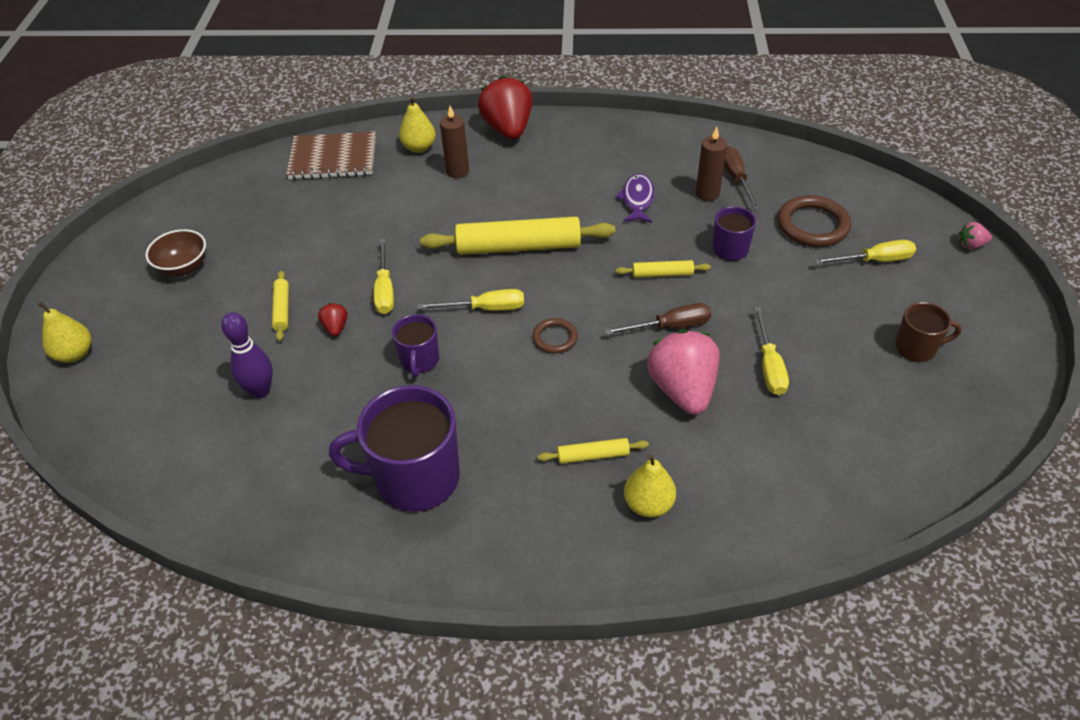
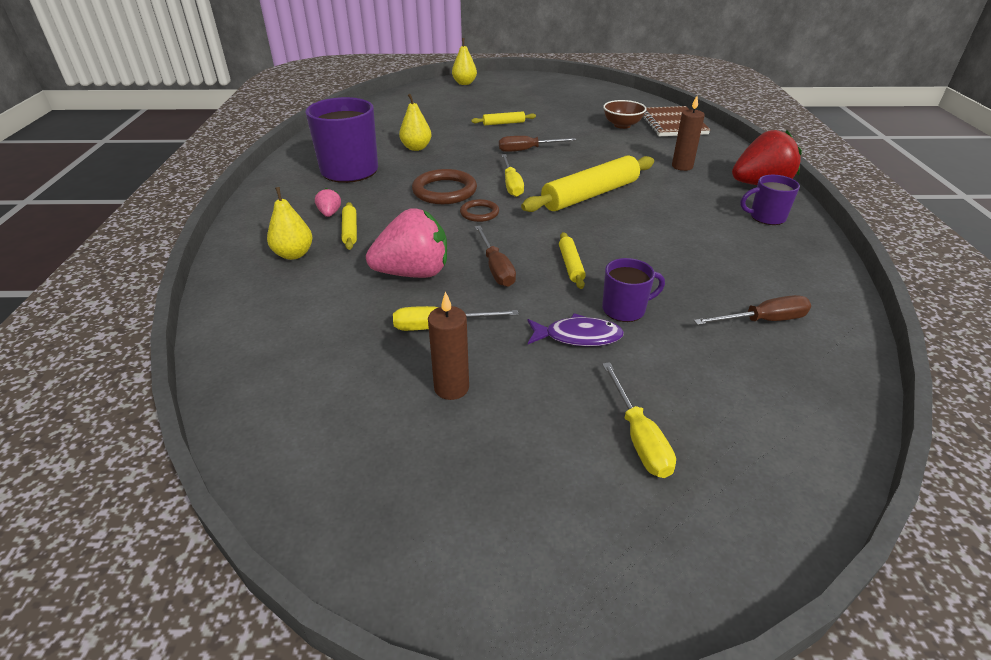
camera: 85 degrees right, 10 degrees down
(183, 267) = (538, 96): brown bowl -> brown bowl (622, 125)
(260, 391) = (432, 124): purple bowling pin -> none
(335, 327) = (488, 138): red strawberry -> none
(385, 290) = (527, 150): yellow screwdriver -> brown screwdriver
(419, 147) = (705, 150): yellow pear -> yellow pear (416, 148)
(419, 360) = (456, 165): purple mug -> purple mug (766, 217)
(518, 247) = (590, 195): yellow rolling pin -> yellow rolling pin turned 60 degrees clockwise
(637, 199) = (685, 252): purple fish -> purple fish (578, 336)
(707, 194) = (720, 297): brown candle -> brown candle (451, 388)
(812, 225) = (695, 381): brown ring -> brown ring (444, 191)
(917, 347) = (466, 458): brown mug -> none
(971, 245) = (719, 579): pink strawberry -> pink strawberry (330, 213)

